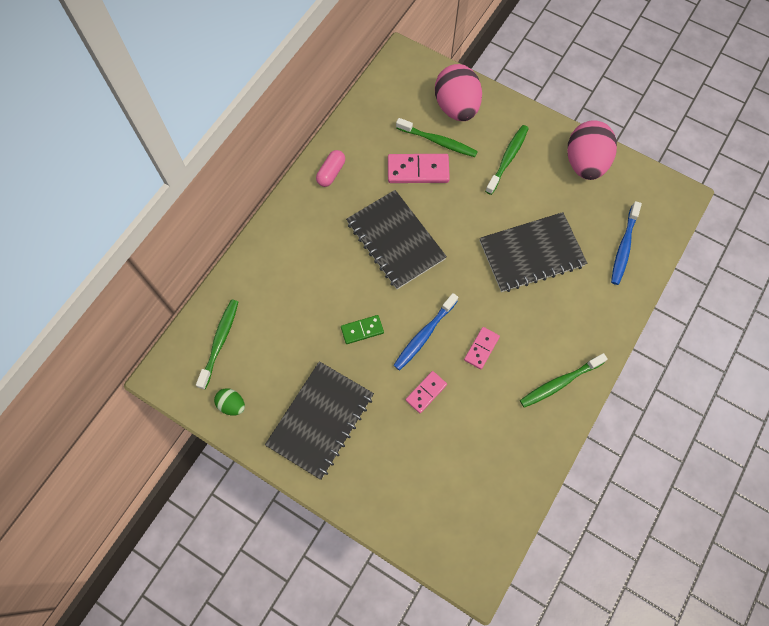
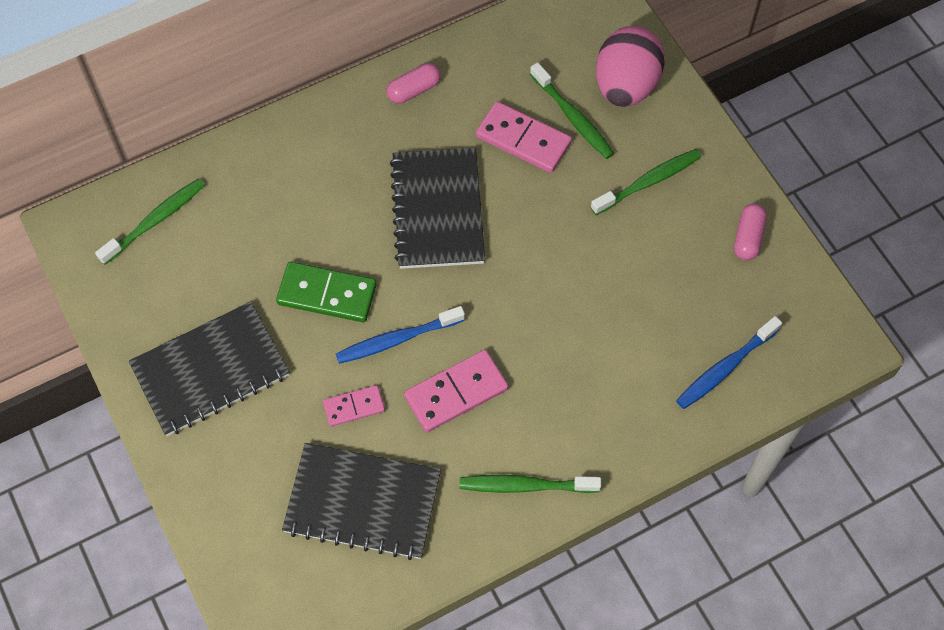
camera: 30 degrees right, 5 degrees down
(232, 405) = (123, 298): green egg -> none
(362, 330) = (327, 294): green domino -> green domino, size x1.67
(481, 348) = (456, 392): pink domino -> pink domino, size x1.67
(531, 253) = (598, 313): black notebook -> black notebook (362, 503)
(585, 163) = (748, 238): pink egg -> pink capsule

